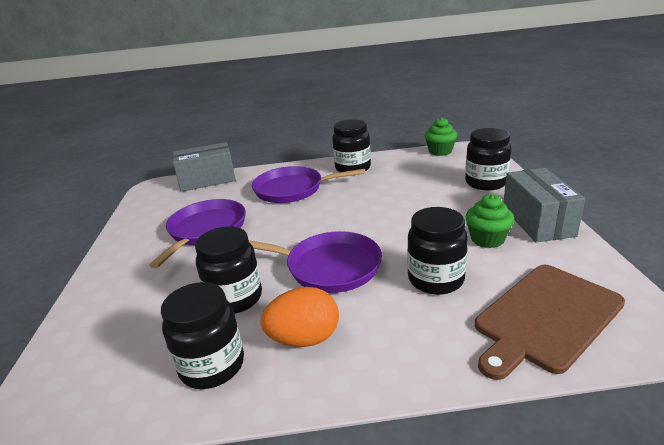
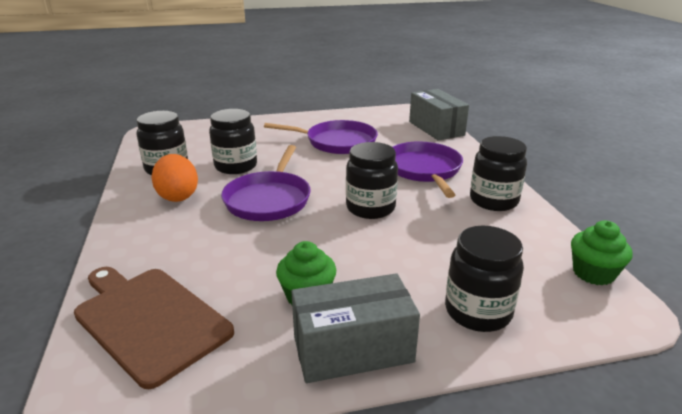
camera: 80 degrees right, 0 degrees up
(435, 279) = (234, 255): black jar -> black jar (370, 208)

